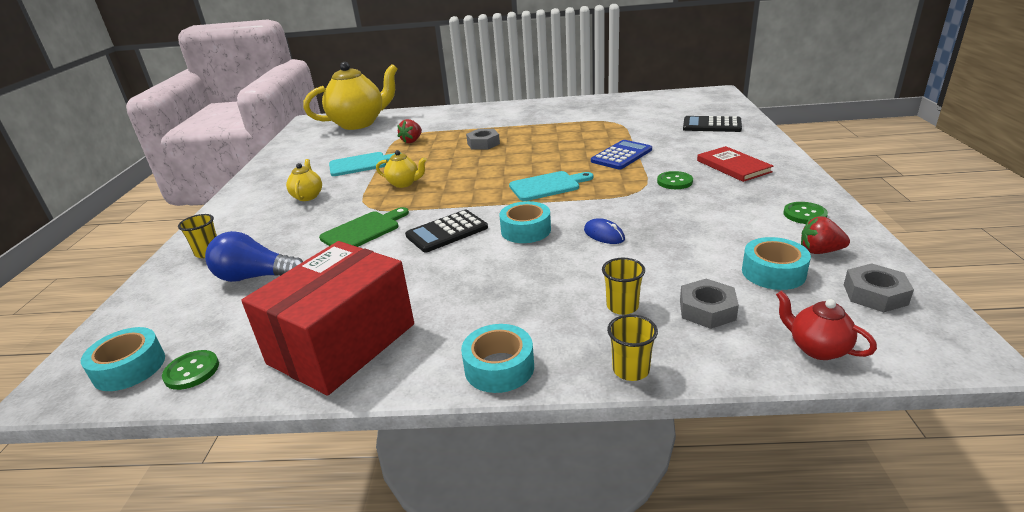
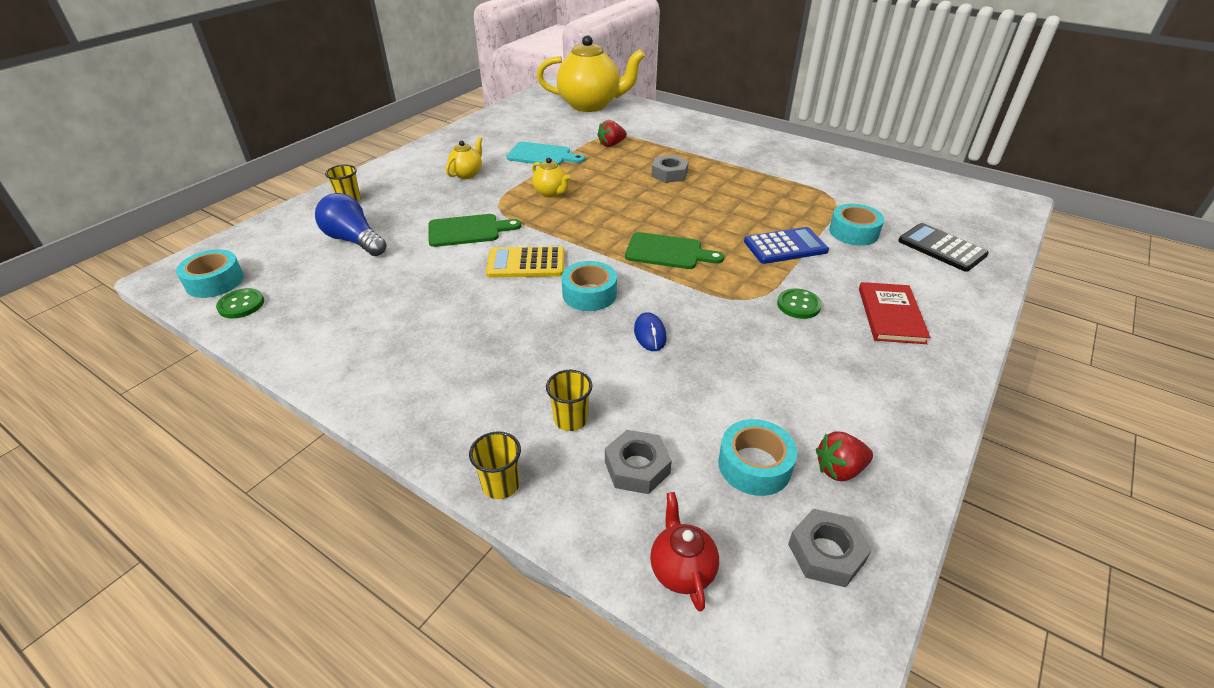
camera: 30 degrees right, 10 degrees up
(342, 343) = (342, 334): red box -> none
(447, 232) = (526, 263): black calculator -> yellow calculator
(499, 367) = (414, 420): turquoise tape -> turquoise tape (853, 232)
(547, 186) = (668, 252): turquoise cutting board -> green cutting board
(804, 214) = (887, 417): green button -> none
(820, 251) = (839, 469): red strawberry -> red strawberry turned 60 degrees counterclockwise

